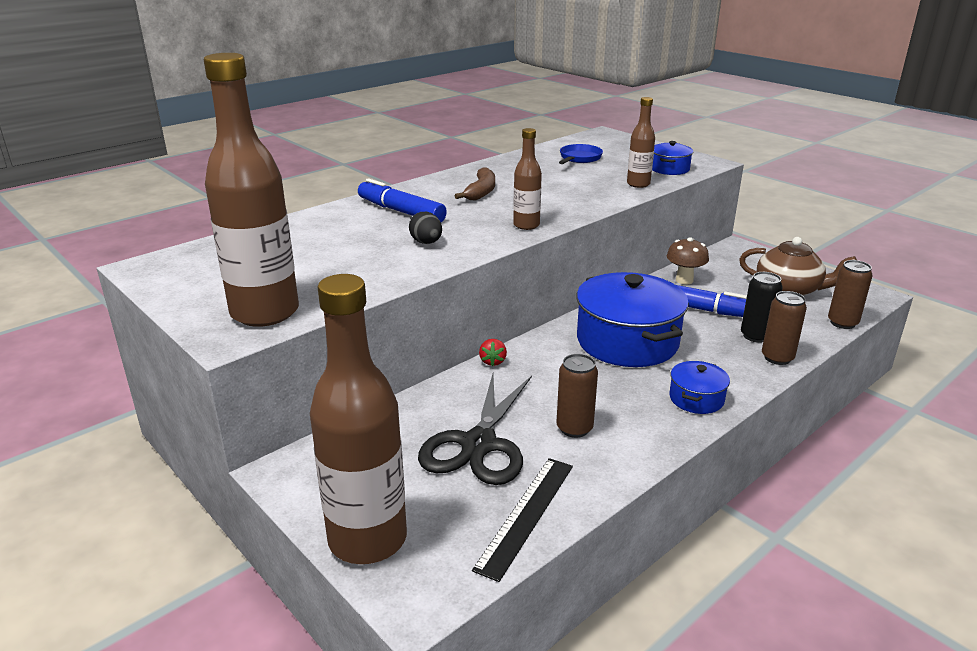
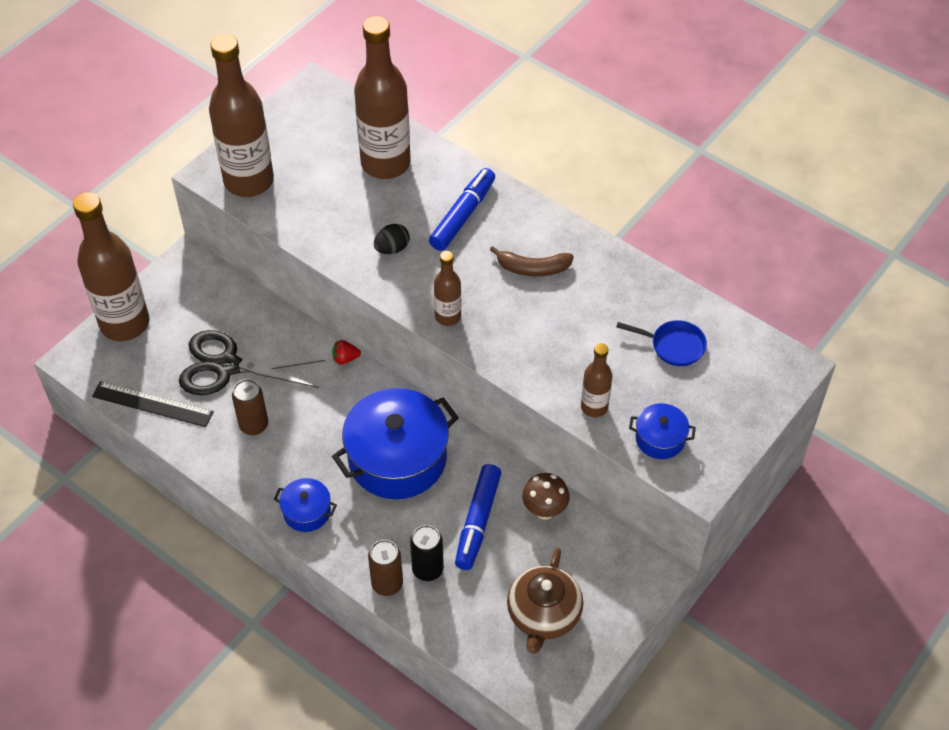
camera: 80 degrees right, 25 degrees up
(303, 238) = (385, 163): none -> brown bottle
(842, 323) = (472, 657): brown can -> none

